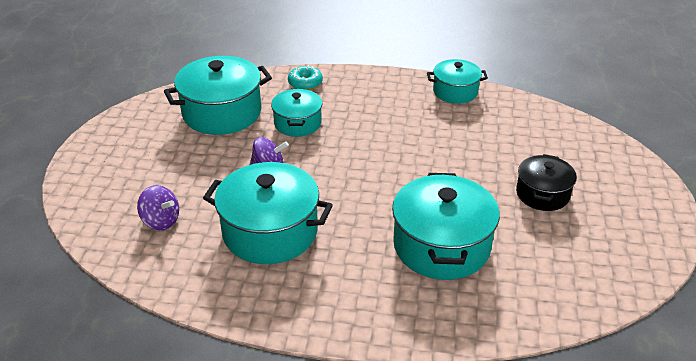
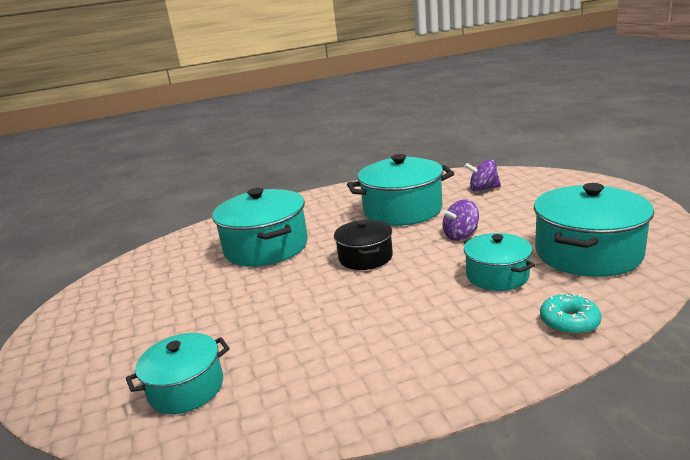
camera: 155 degrees right, 15 degrees down
(455, 92) = (347, 407): turquoise pot -> turquoise pot (186, 388)
(542, 194) = (180, 314): black pot -> black pot (365, 257)

